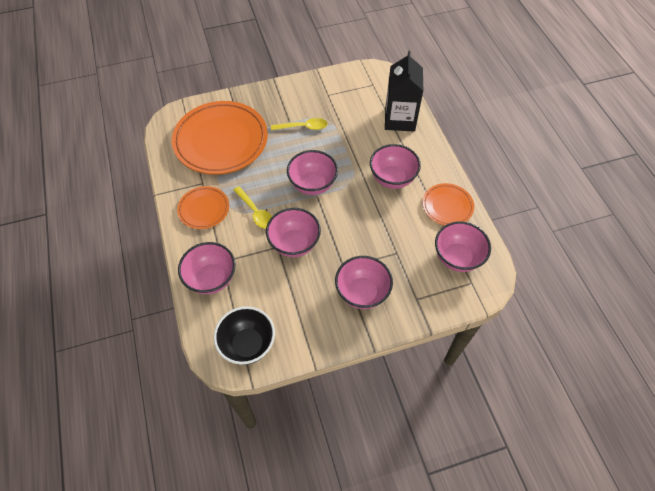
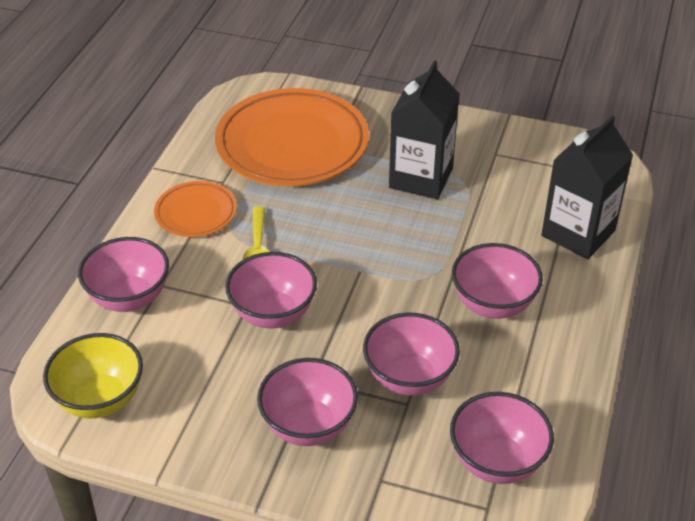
camera: 35 degrees right, 15 degrees down
(248, 344) = (100, 399): black bowl -> yellow bowl
(303, 127) = (421, 178): yellow spoon -> black carton
(312, 185) = (367, 255): pink bowl -> pink bowl (409, 378)
(447, 206) = (546, 384): orange plate -> none

